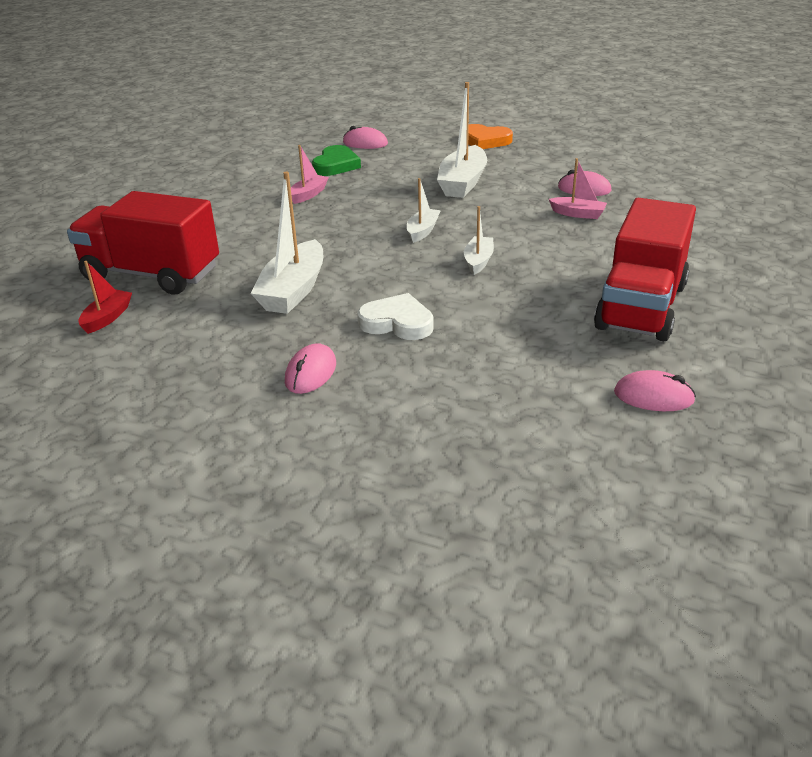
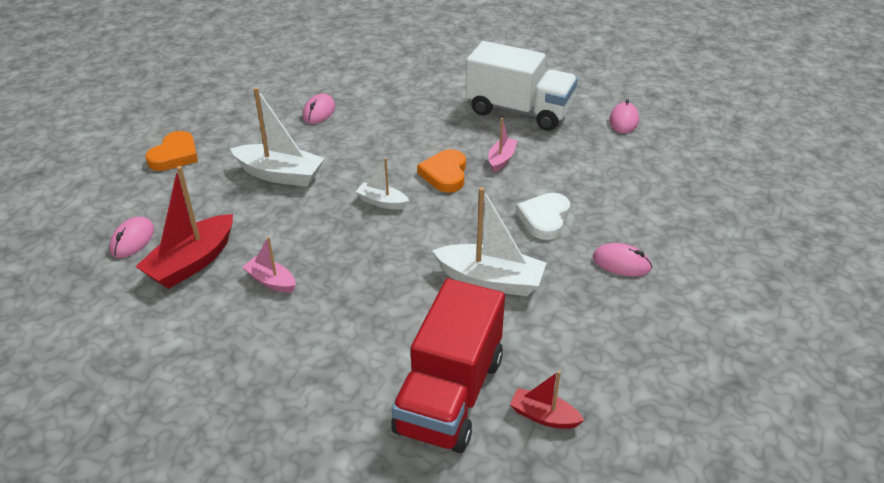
camera: 90 degrees left, 5 degrees up
(336, 165) = (192, 262): green heart -> red boat
(478, 261) = (445, 174): white boat -> orange heart
(578, 214) = (367, 120): pink boat -> pink boat (501, 159)
(641, 307) = (519, 111): red truck -> white truck

